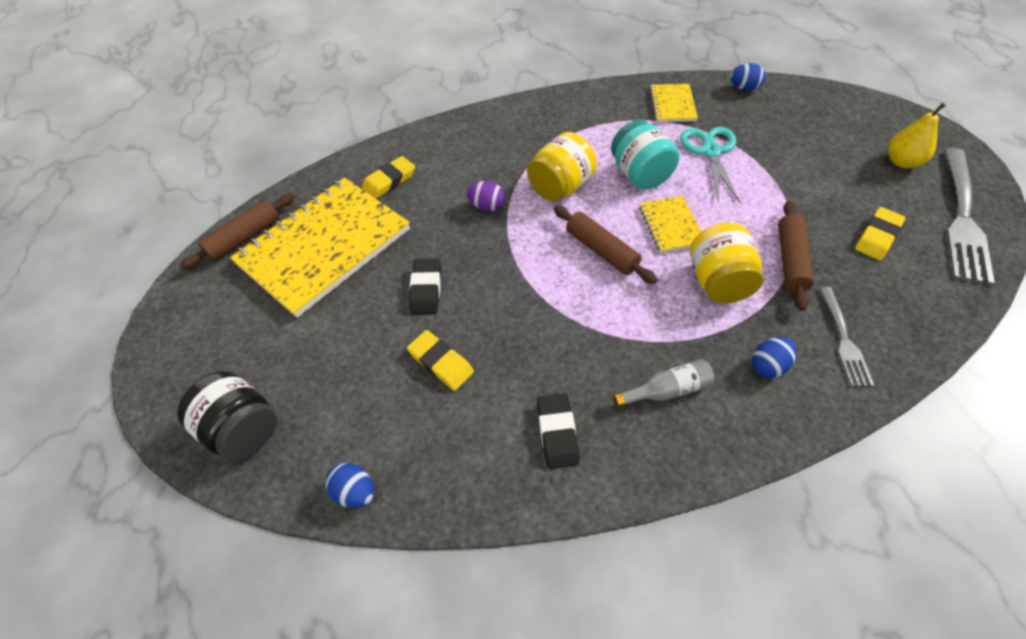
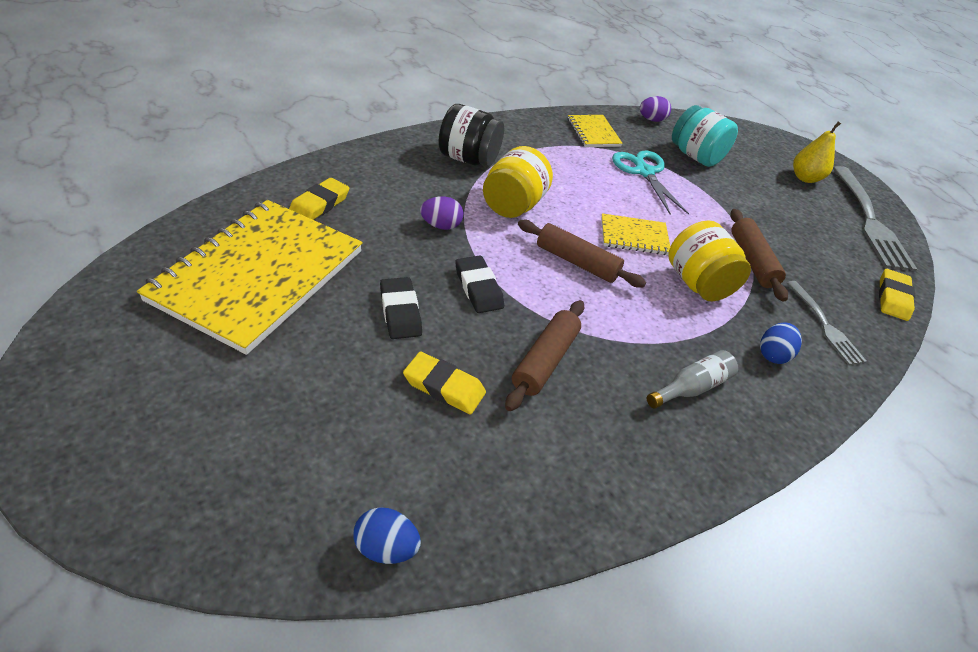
camera: 25 degrees left, 10 degrees down
(243, 430) = (207, 496): black jar -> black jar (468, 159)
(244, 238) = (146, 271): brown rolling pin -> brown rolling pin (545, 361)
(557, 432) = (599, 443): black eraser -> black eraser (478, 288)
(640, 174) = (587, 192): turquoise jar -> turquoise jar (695, 156)
(670, 226) = (634, 236): yellow notebook -> yellow notebook turned 60 degrees counterclockwise
(744, 88) = (651, 120): blue egg -> purple egg
(877, 236) = (813, 238): yellow eraser -> yellow eraser (893, 298)

